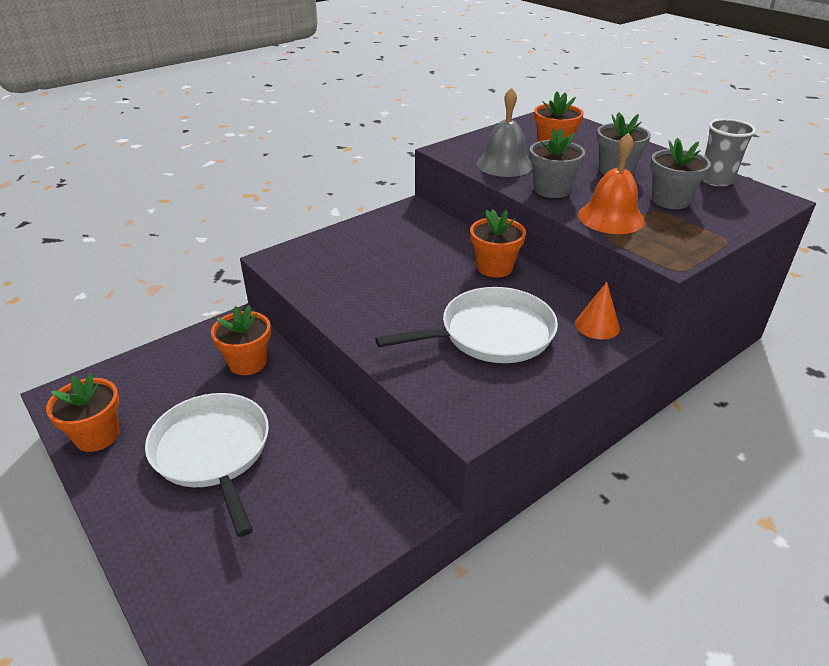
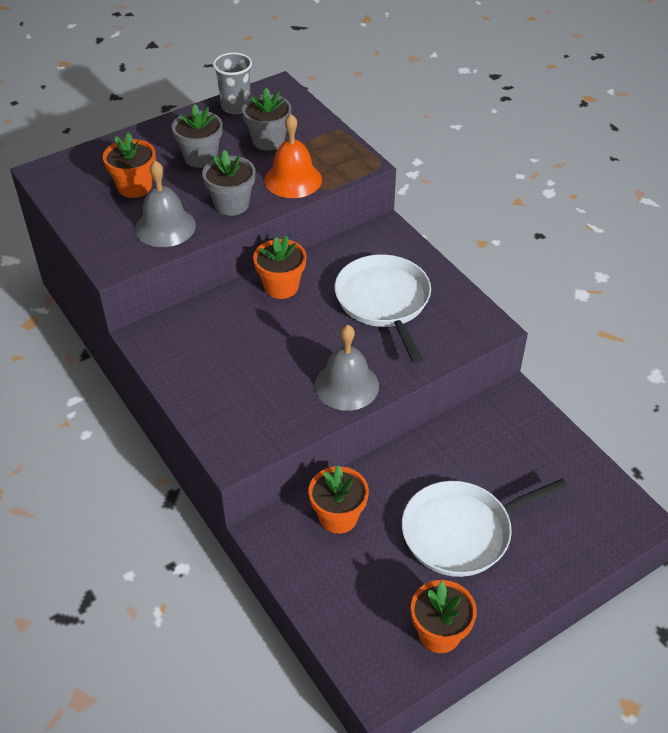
camera: 85 degrees left, 10 degrees up
(360, 314) = (346, 385): none -> grey bell
(597, 325) = (377, 240): orange cone -> none

